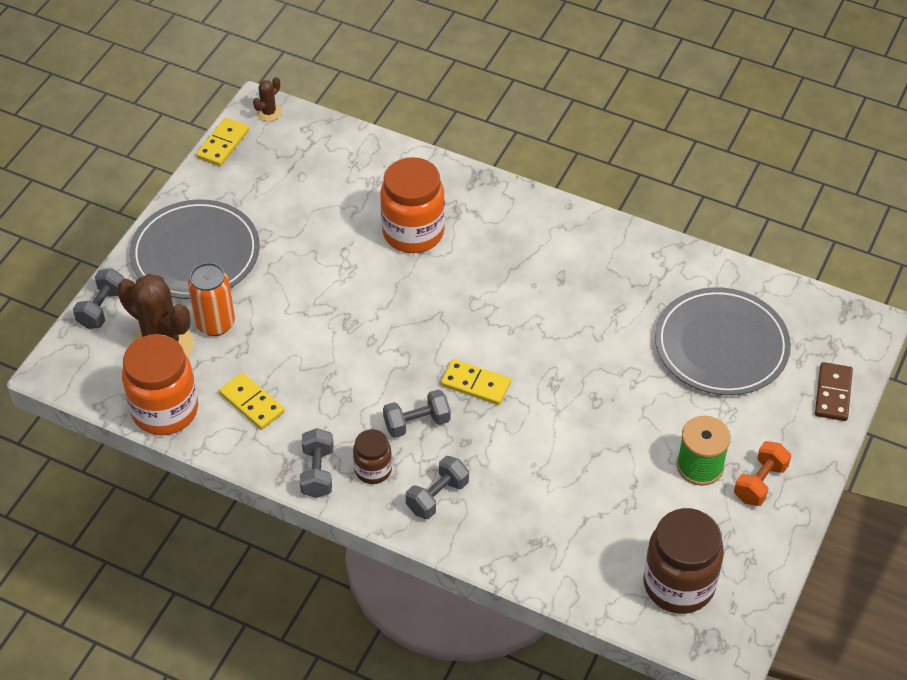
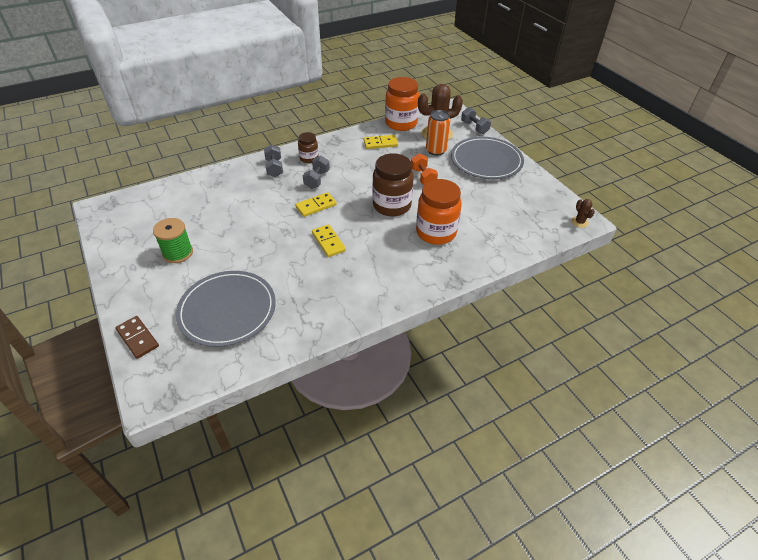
camera: 125 degrees right, 5 degrees down
(223, 144) = (562, 197): yellow domino -> yellow domino (328, 242)
(317, 472) = (326, 145): grey dumbbell -> none
(678, 584) = (141, 210): brown jar -> brown jar (392, 205)
(760, 483) = (140, 268): orange dumbbell -> orange dumbbell (423, 177)

